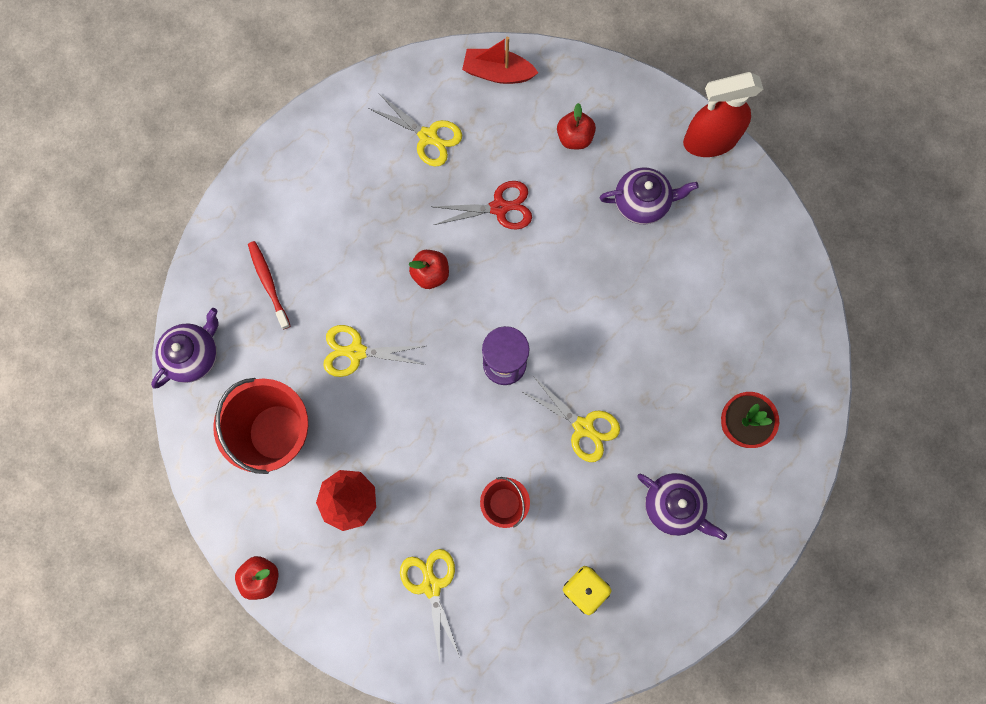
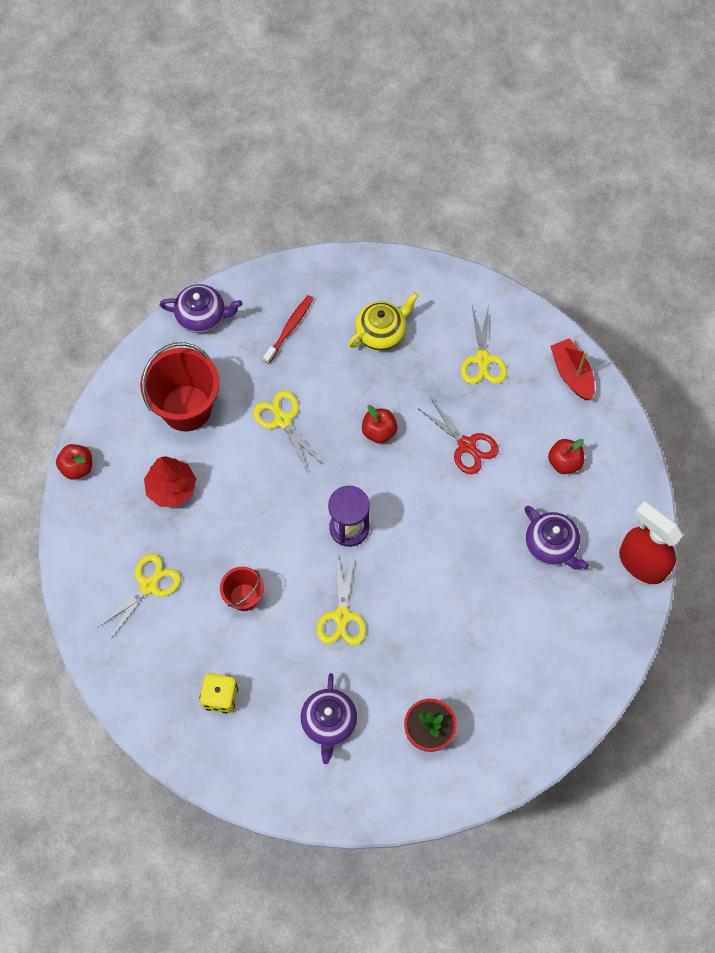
camera: 55 degrees right, 10 degrees down
(335, 204) = (381, 332): none -> yellow teapot

